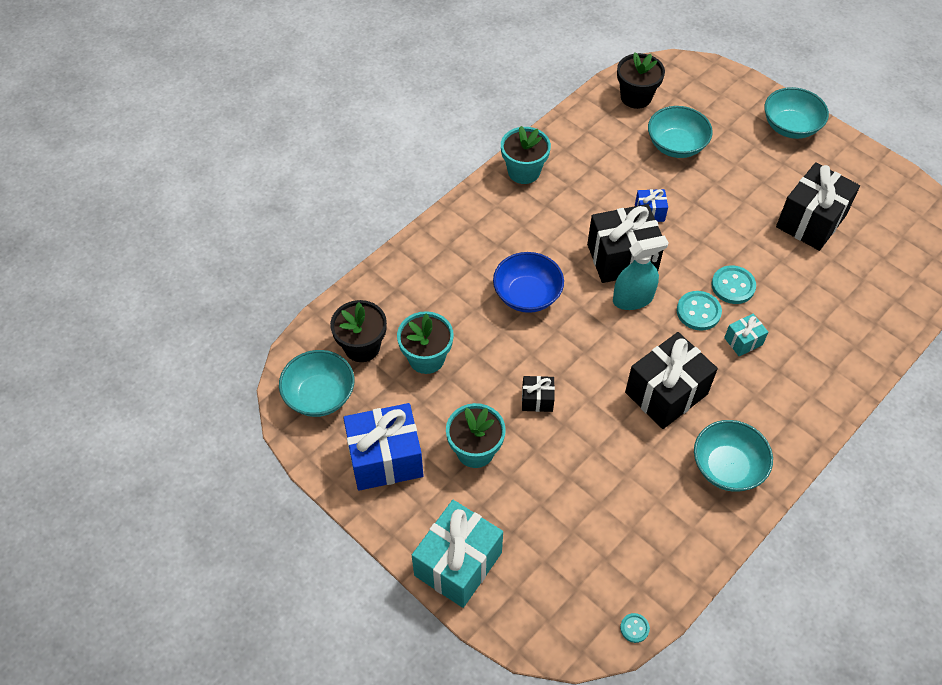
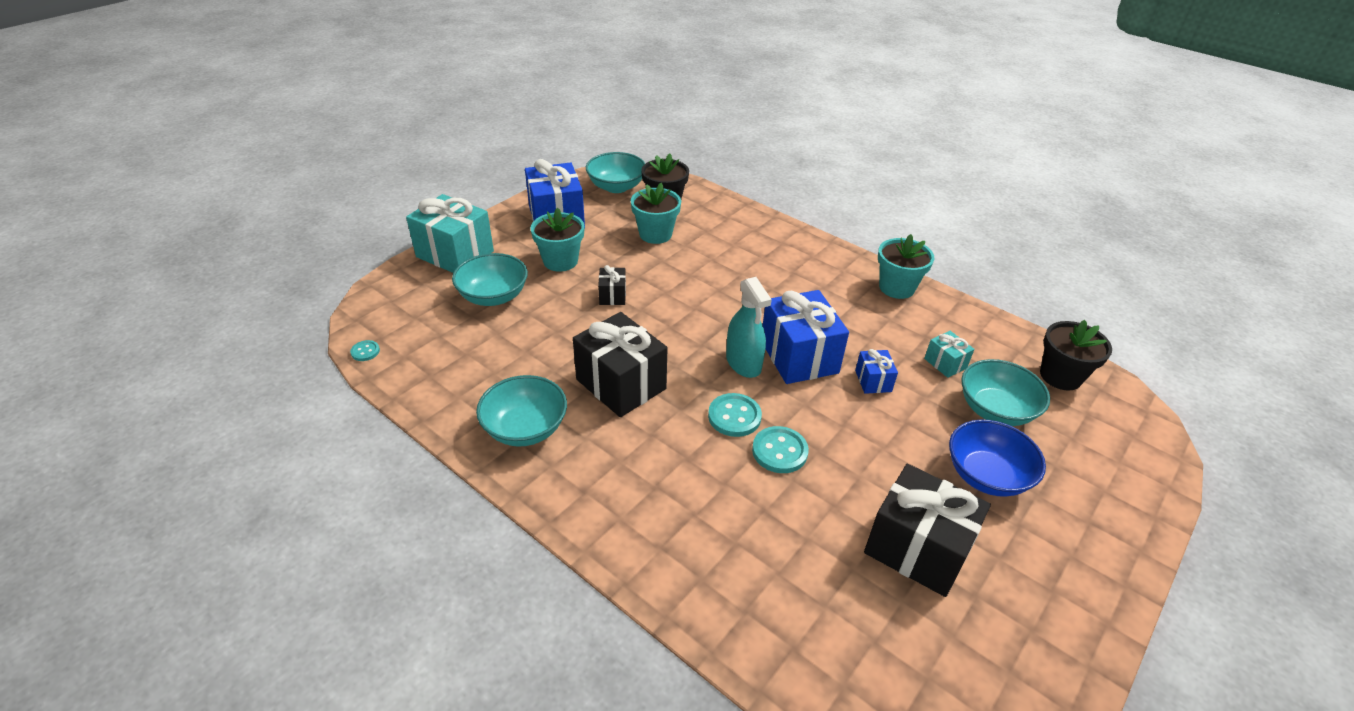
camera: 85 degrees right, 15 degrees down
(527, 295) = (734, 290): blue bowl -> blue bowl (986, 475)
(622, 258) = (799, 356): black gift -> blue gift
(743, 341) = (696, 455): turquoise gift -> turquoise gift (945, 363)
(790, 127) = (1100, 541): turquoise bowl -> turquoise bowl (493, 296)

